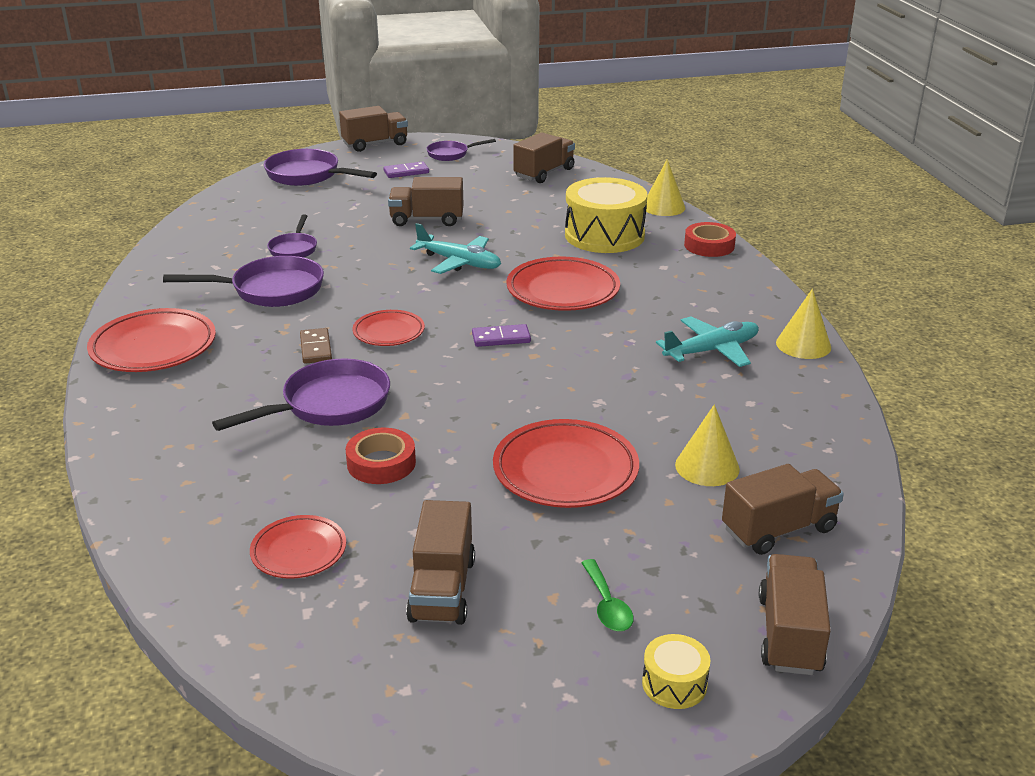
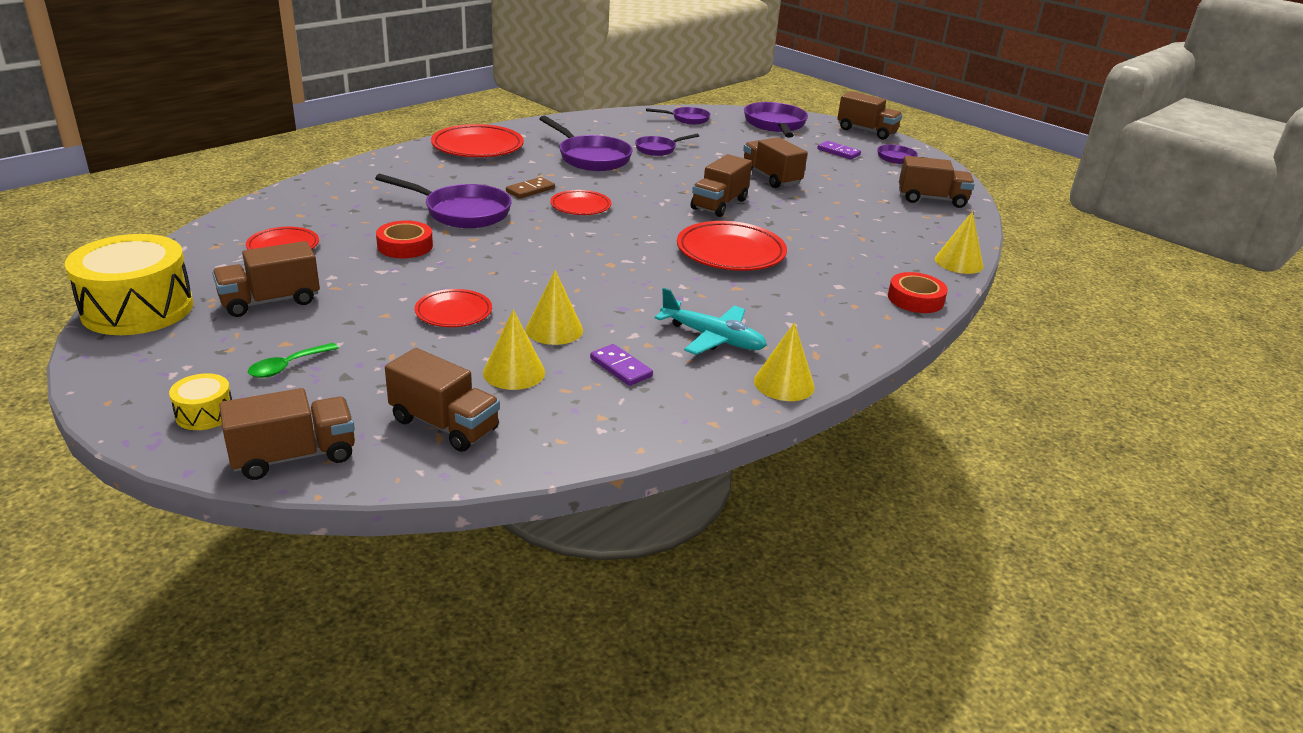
camera: 55 degrees right, 0 degrees up
(234, 209) = (687, 119): none -> purple pan
(459, 262) = (719, 204): turquoise plane -> brown truck
(501, 338) = (621, 246): purple domino -> purple domino (621, 367)
(565, 470) = (453, 312): red plate -> red plate, size x0.59
(604, 235) = (856, 248): yellow drum -> yellow drum (138, 309)
(641, 423) = (554, 329): none -> yellow cone

